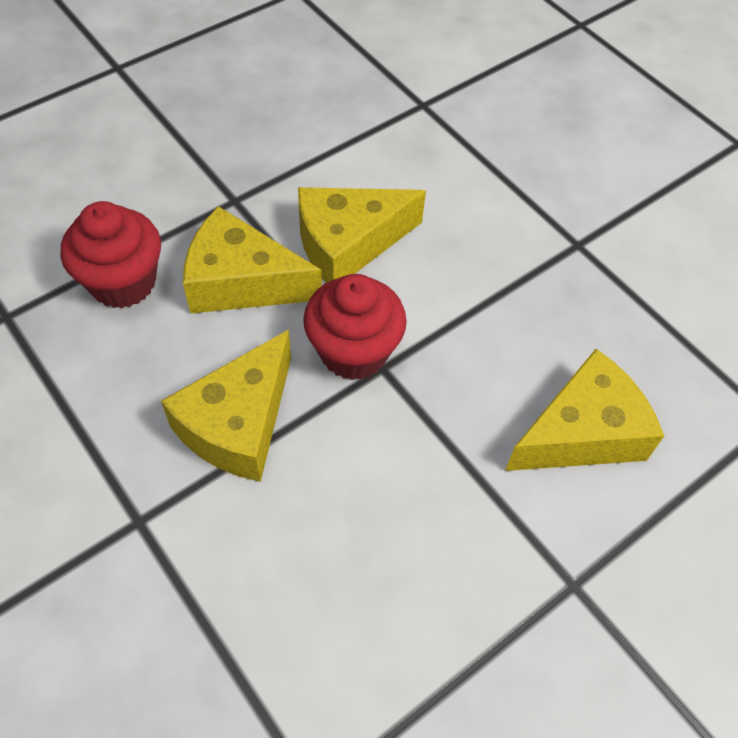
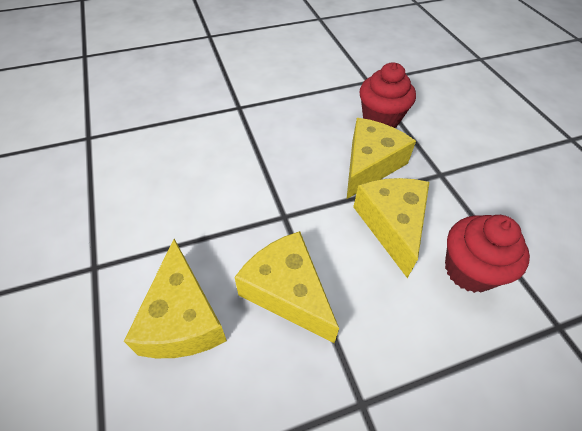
camera: 110 degrees right, 5 degrees down
(238, 424) = (273, 146): yellow cheese -> yellow cheese (287, 292)
(353, 351) = (301, 205): red cupcake -> red cupcake (469, 270)

